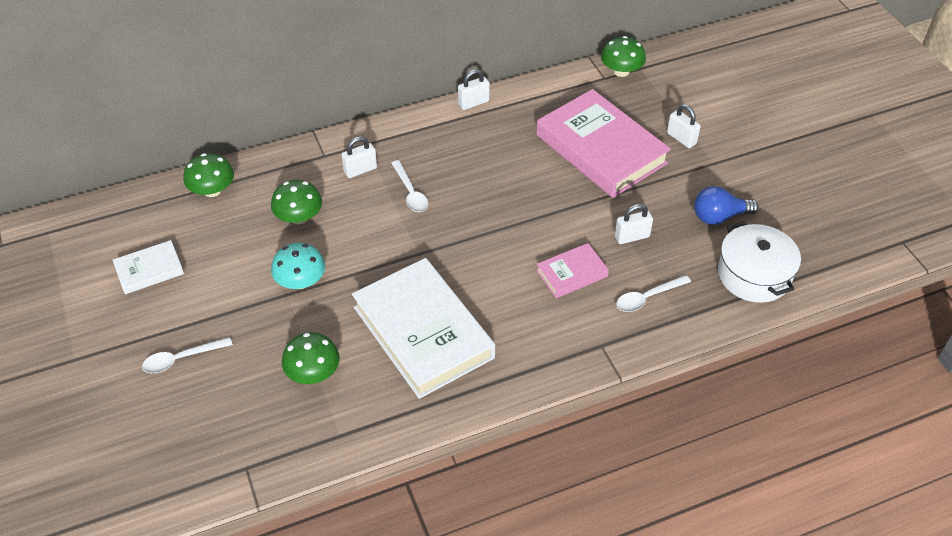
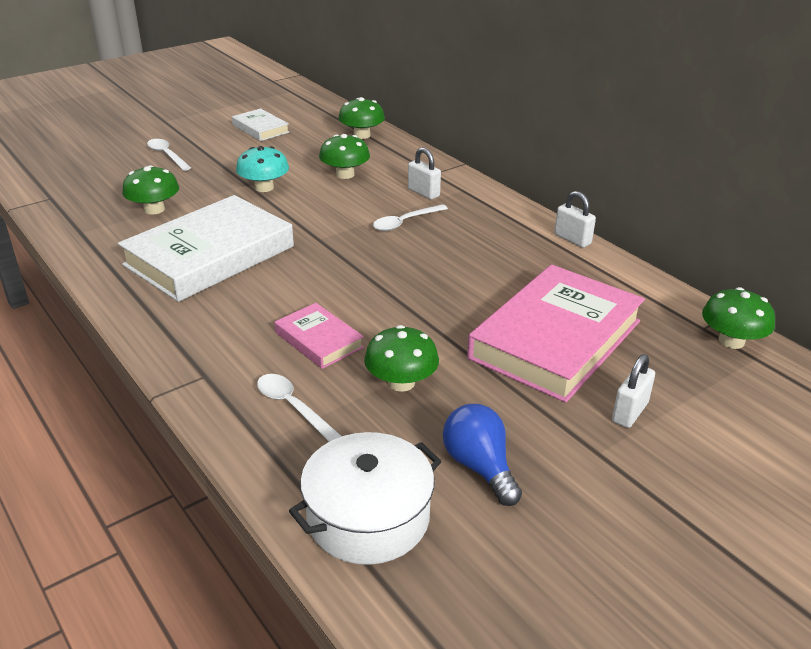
camera: 75 degrees right, 15 degrees down
(632, 237) = (401, 382): white padlock -> green mushroom

